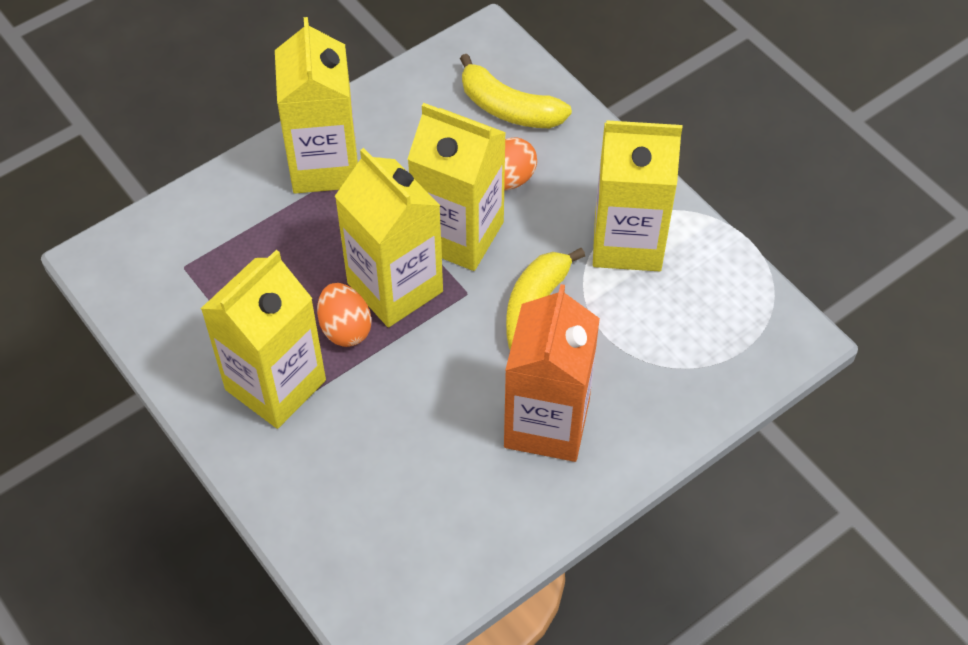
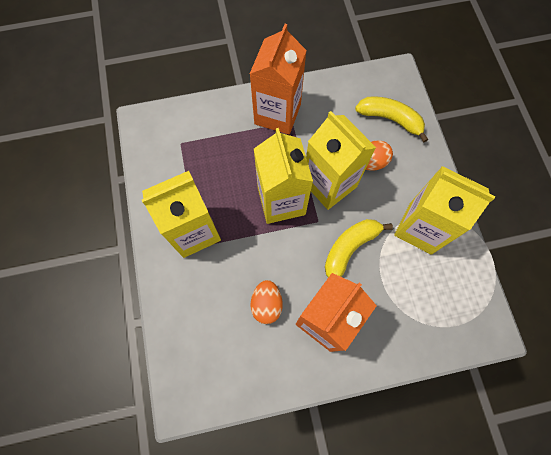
camera: 25 degrees right, 15 degrees up
(324, 165) = (277, 114): yellow carton -> orange carton
(345, 328) = (244, 214): orange egg -> orange egg (266, 304)
(508, 108) = (390, 119): yellow banana -> yellow banana turned 150 degrees clockwise

